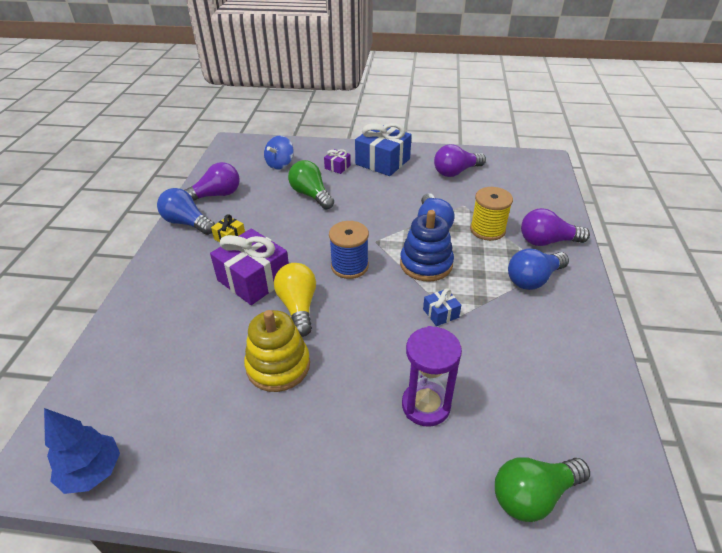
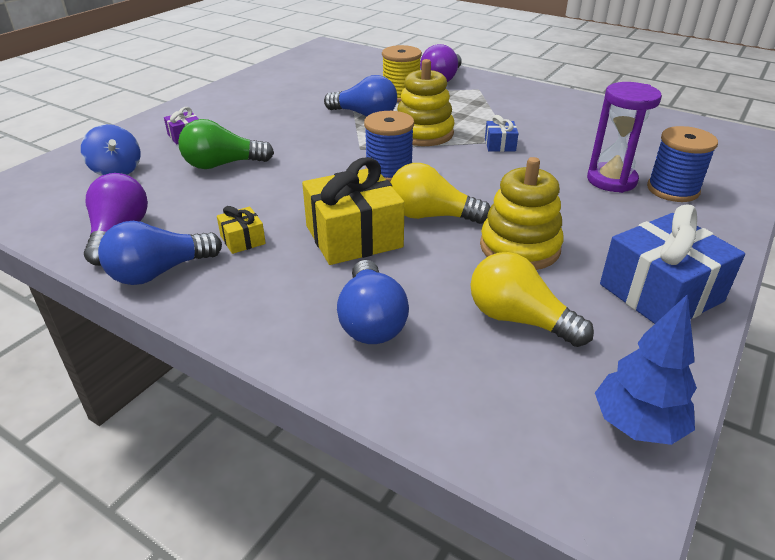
camera: 65 degrees left, 5 degrees down
(188, 386) = (519, 319): none -> yellow light bulb
(254, 279) = (353, 236): purple gift -> yellow gift
(382, 161) = (215, 110): blue gift -> blue gift (660, 293)
(426, 264) = (423, 133): blue stacking toy -> yellow stacking toy
(439, 459) = (673, 190): none -> blue spool
(456, 172) = (290, 83): purple light bulb -> none
(533, 279) = (486, 98): blue light bulb -> blue light bulb (371, 321)
(533, 495) = (714, 163): green light bulb -> none

